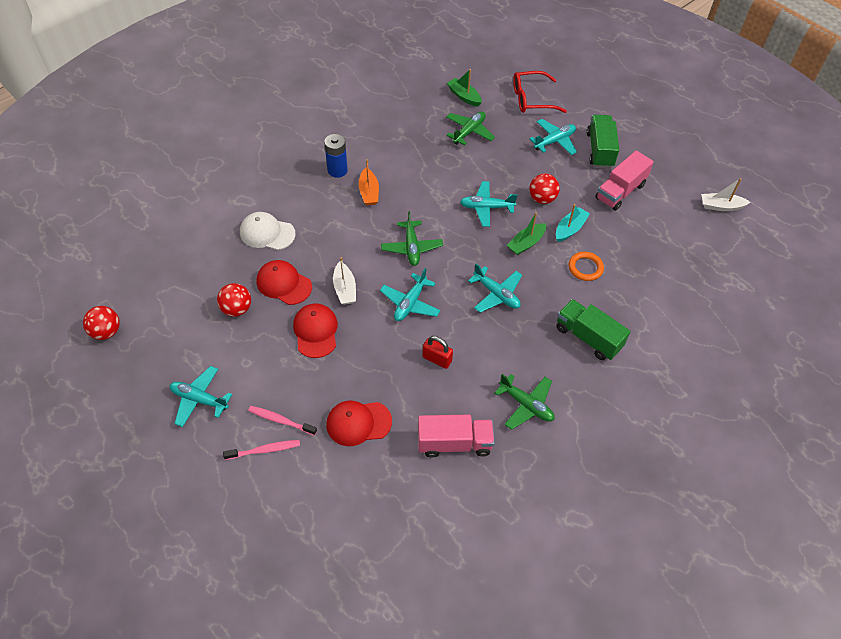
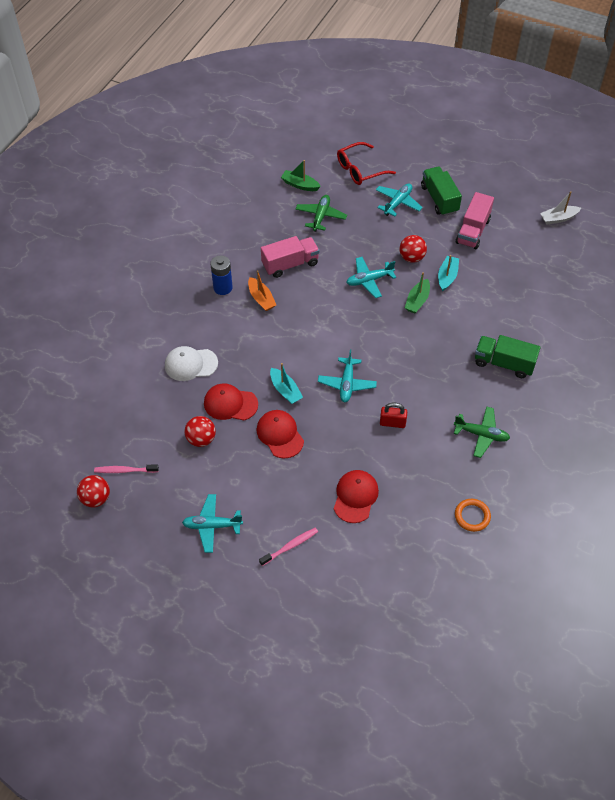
camera: 20 degrees left, 0 degrees up
(281, 420) = (290, 518): pink toothbrush -> pink toothbrush (125, 470)
(345, 289) = (285, 390): white boat -> turquoise boat
(358, 423) = (355, 497): red cap -> red cap turned 135 degrees clockwise
(411, 247) = (323, 336): green plane -> none
(454, 443) = (440, 485): pink truck -> pink truck (290, 264)
(496, 294) = (414, 352): turquoise plane -> none
(585, 268) = (475, 306): orange ring -> orange ring (472, 516)

